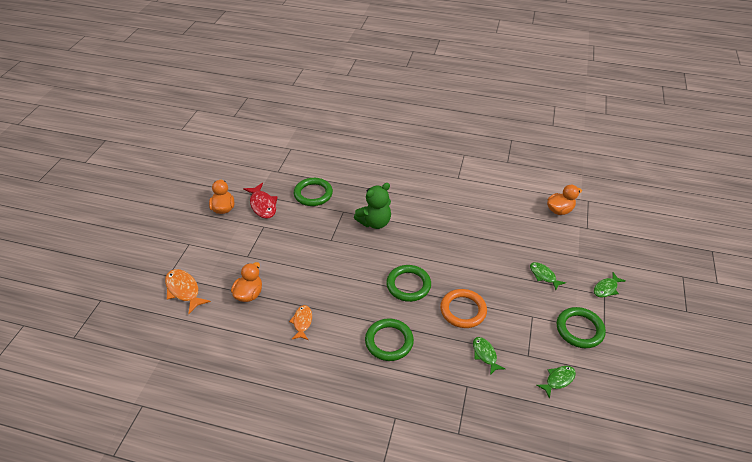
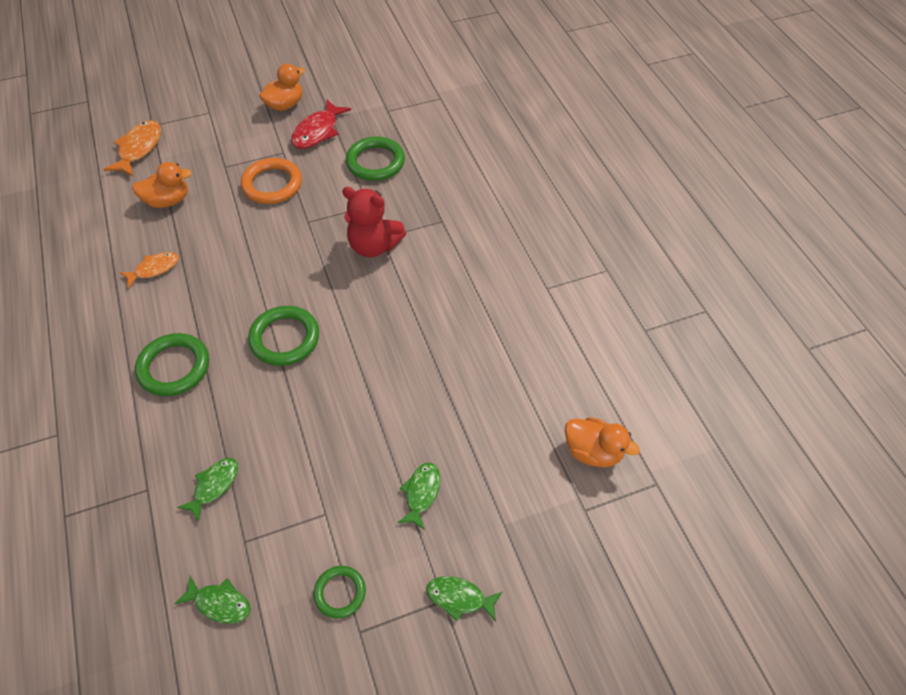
camera: 55 degrees right, 10 degrees up
(375, 222) = (374, 246): green teddy bear -> red teddy bear
(463, 310) = (280, 421): orange ring -> orange ring (272, 184)
(579, 329) = (340, 593): green ring -> green ring, size x0.60

